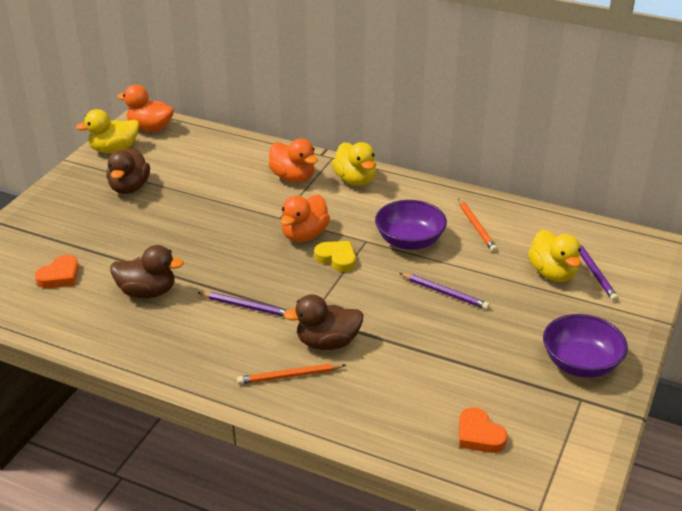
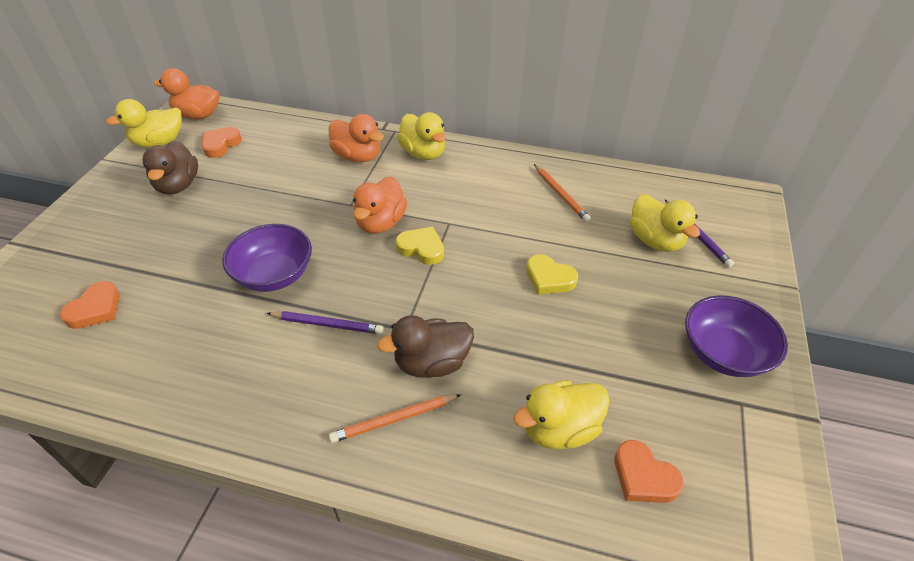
camera: 10 degrees left, 10 degrees up
(147, 292) = (206, 319): brown duck -> none
(169, 156) = (220, 144): none -> orange heart
(409, 241) = (495, 218): purple bowl -> purple bowl (274, 275)
(421, 398) = (559, 429): none -> yellow duck
(444, 293) = (549, 278): purple pencil -> yellow heart

